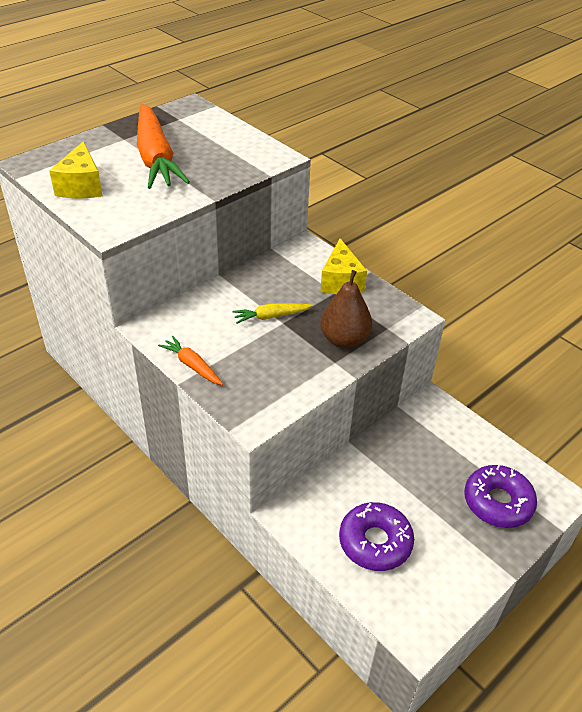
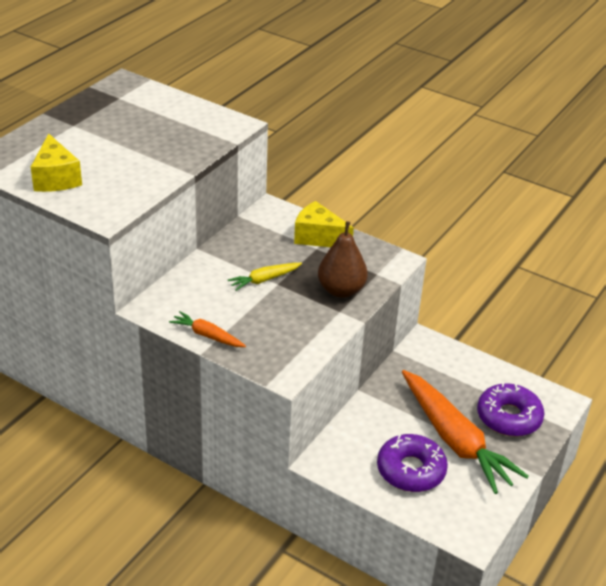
camera: 15 degrees left, 5 degrees down
(156, 158) = (116, 141): orange carrot -> orange carrot (455, 440)
(341, 281) = (318, 237): yellow cheese -> yellow cheese turned 135 degrees clockwise

